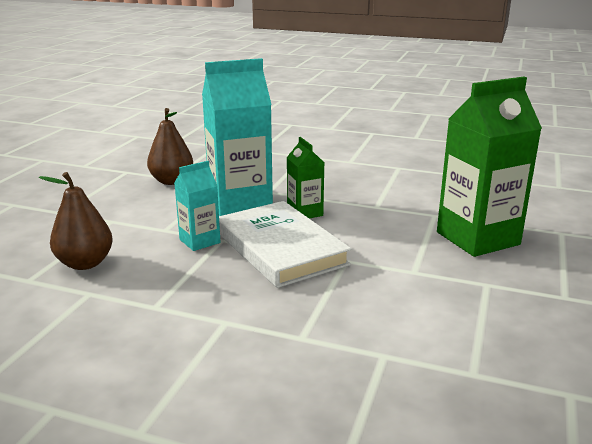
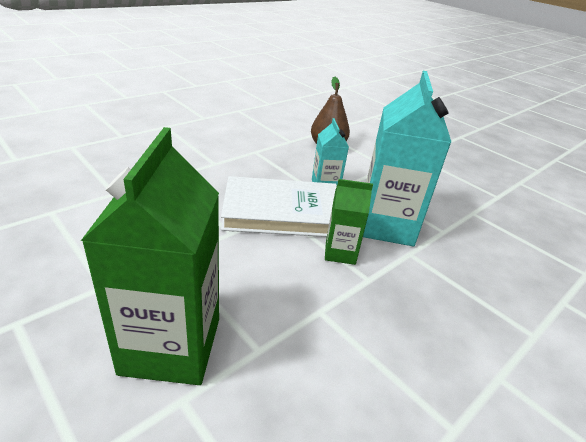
camera: 115 degrees right, 10 degrees up
(172, 181) = (463, 210): brown pear -> none

